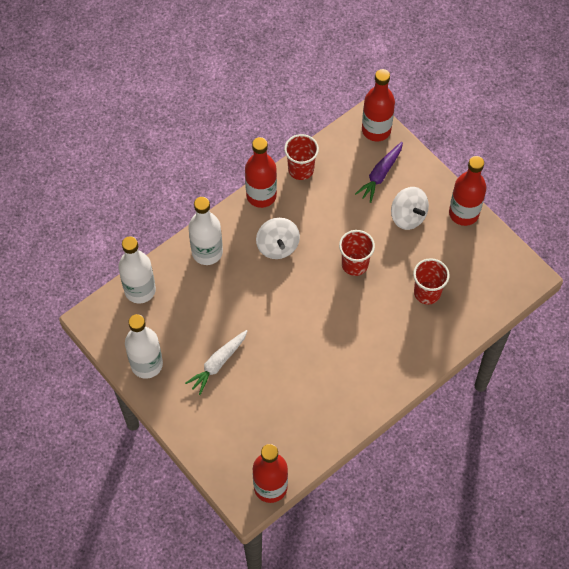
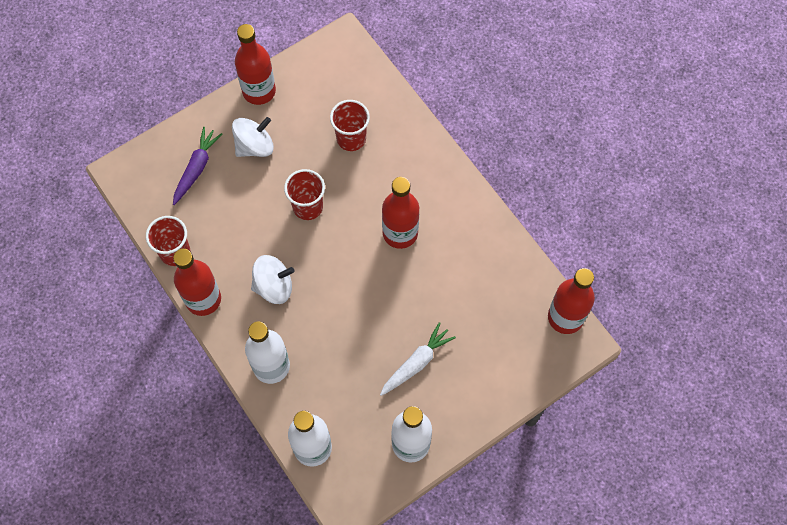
camera: 85 degrees left, 5 degrees up
(218, 364) = (416, 363): white carrot -> white carrot turned 90 degrees counterclockwise
(376, 130) = (136, 166): red bottle -> red bottle (400, 233)
(380, 175) = (196, 168): purple carrot -> purple carrot turned 105 degrees counterclockwise

